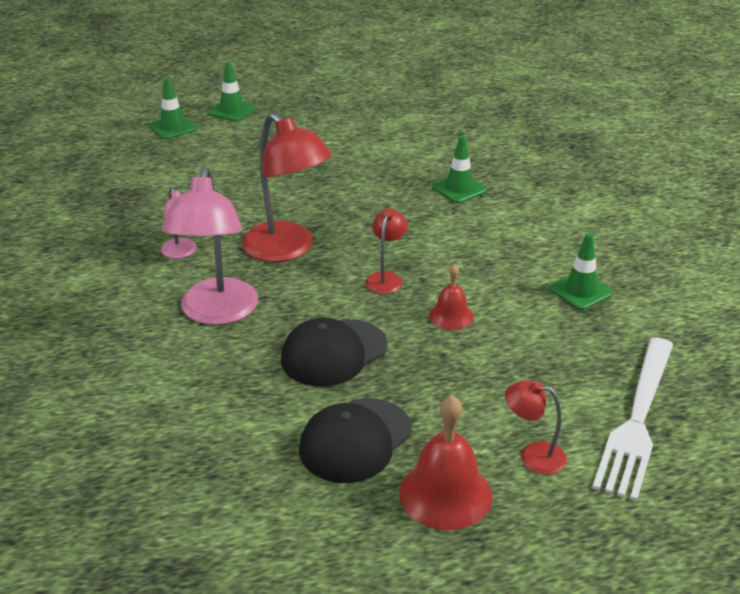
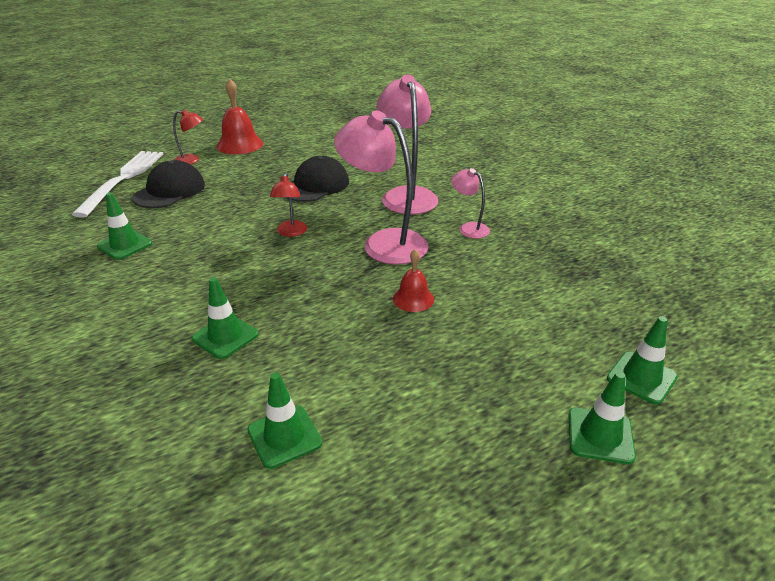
camera: 165 degrees right, 0 degrees up
(287, 249) = (383, 243): red lamp -> pink lamp
(355, 440) = (289, 155): black cap -> black cap (169, 191)
(420, 134) = (284, 436): none -> green traffic cone
(451, 316) = (236, 215): red bell -> red bell (413, 299)

